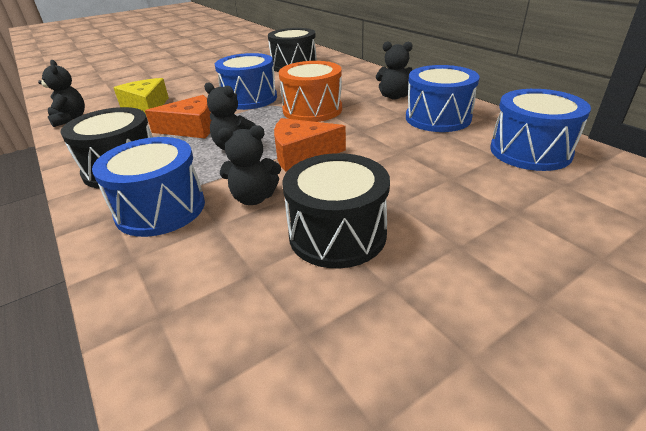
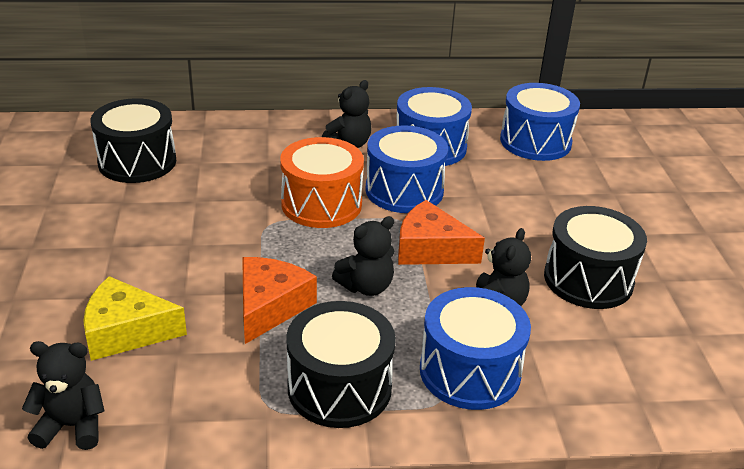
camera: 65 degrees left, 0 degrees up
(249, 98) = (222, 235): blue drum -> blue drum (404, 190)
(302, 154) = (430, 249): orange cheese -> orange cheese turned 90 degrees clockwise

